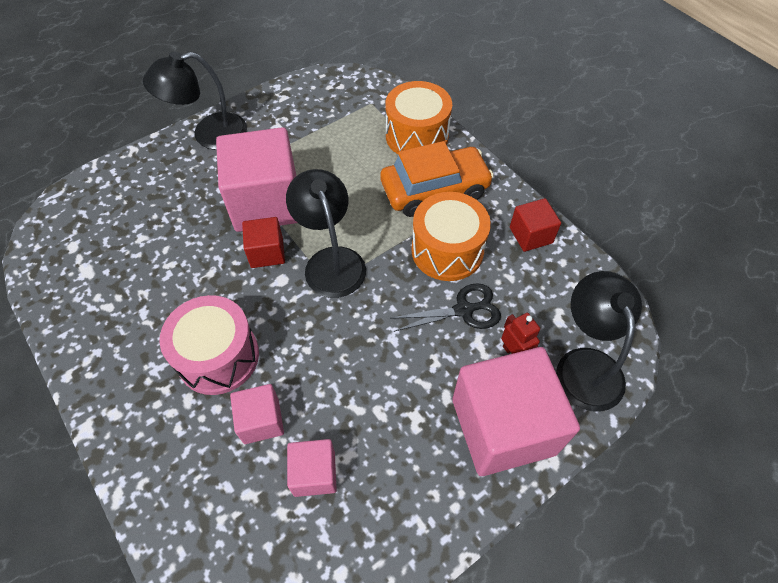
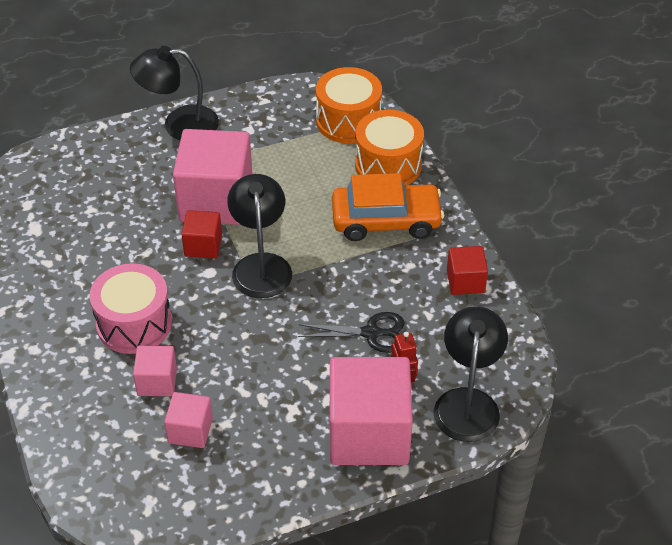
camera: 15 degrees right, 10 degrees down
(447, 250) = (376, 278): orange drum -> orange drum (348, 121)

